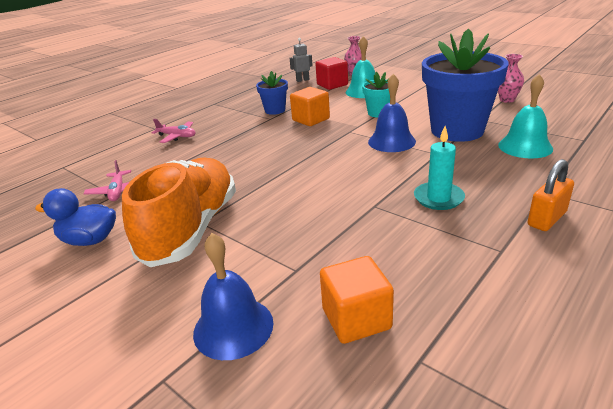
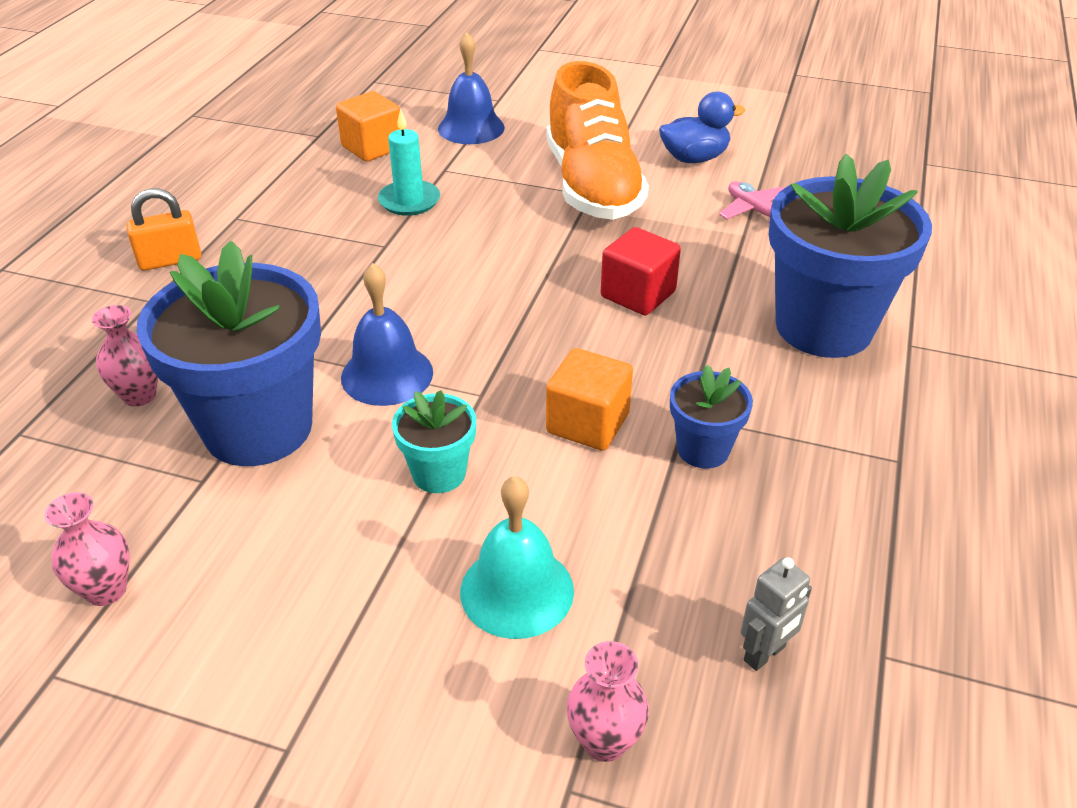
camera: 155 degrees right, 10 degrees up
(177, 136) = (823, 327): pink plane -> blue flower pot
(332, 85) = (638, 627): red cube -> red cube (638, 294)
(438, 198) = (300, 268): turquoise candle -> turquoise candle (409, 201)
(525, 146) = (139, 395): turquoise bell -> pink vase
(546, 219) = (170, 260): orange padlock -> orange padlock turned 45 degrees clockwise

